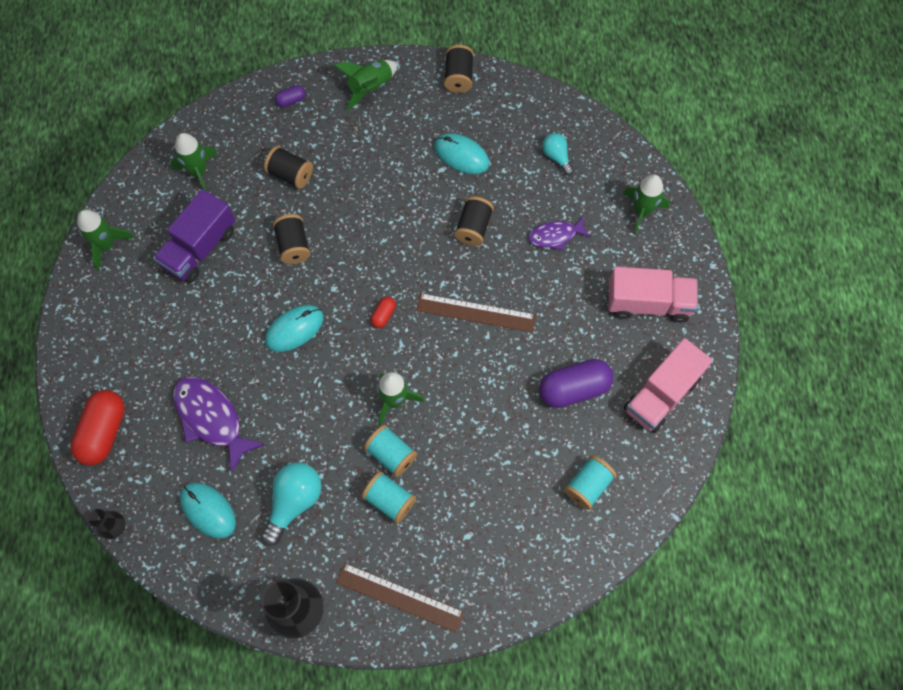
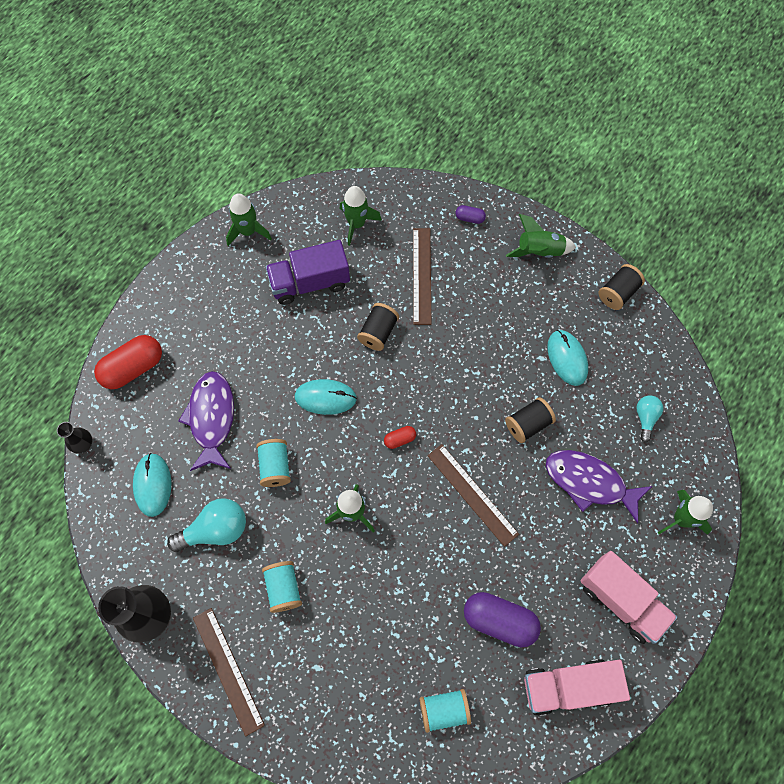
camera: 40 degrees right, 0 degrees up
(290, 174) = (421, 275): black spool -> brown ruler
(391, 454) = (314, 554): turquoise spool -> turquoise spool (275, 467)
(555, 236) = (589, 482): purple fish -> purple fish, size x1.67

